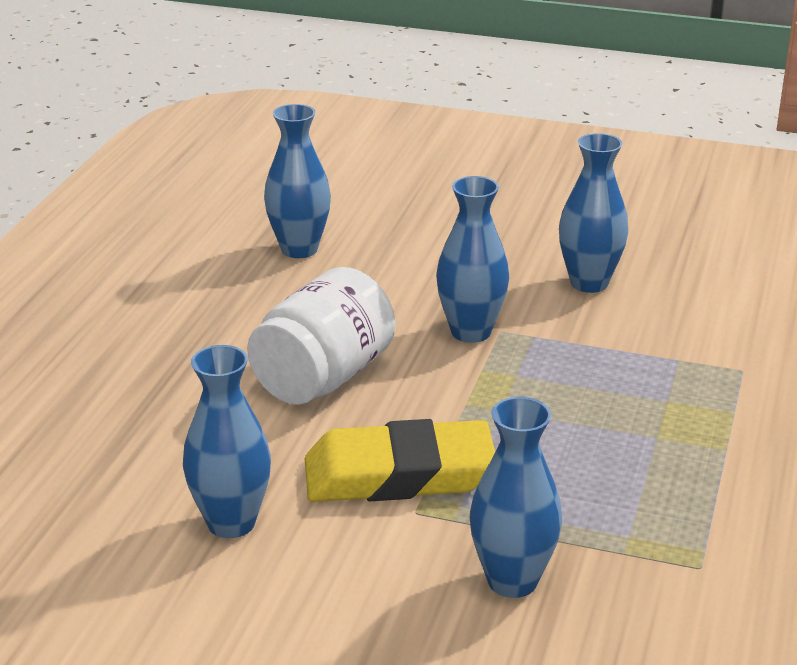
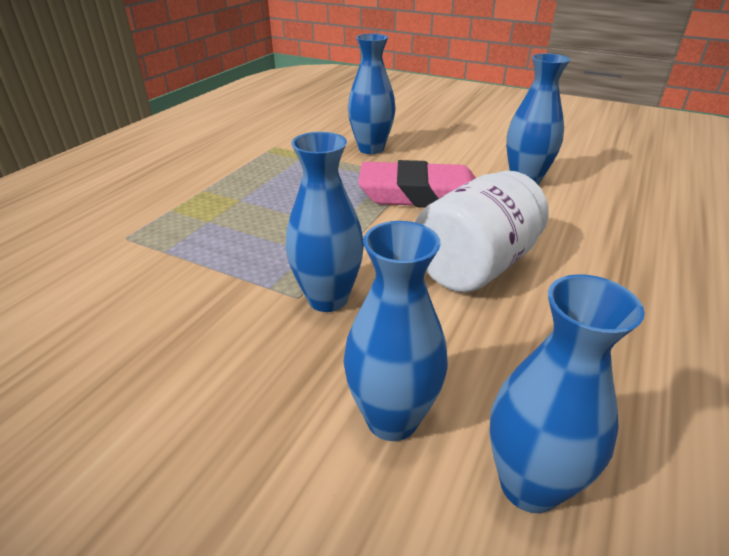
camera: 170 degrees left, 5 degrees up
(399, 474) = (420, 195): yellow eraser -> pink eraser
(589, 283) = (159, 352): blue vase -> blue vase (392, 419)

